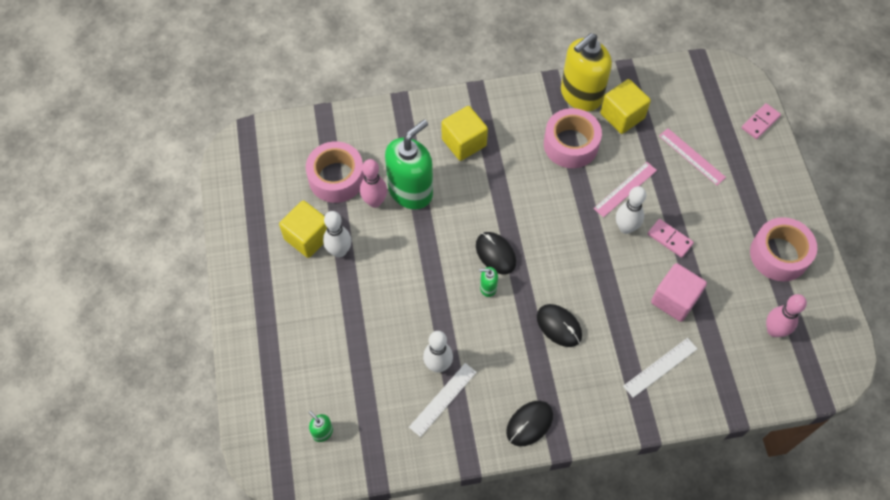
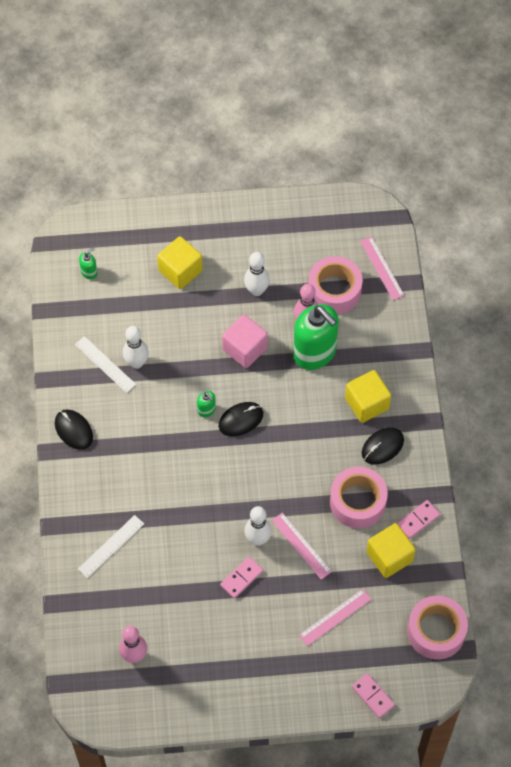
camera: 95 degrees right, 0 degrees up
(308, 137) = (382, 268): none -> pink ruler
(308, 237) = (273, 265): yellow cube -> yellow cube (180, 271)
(488, 288) = (206, 410): green soap dispenser -> green soap dispenser turned 135 degrees clockwise
(559, 326) = (161, 465): black mouse -> black mouse (382, 447)
(581, 95) = (418, 520): yellow soap dispenser -> pink domino
(660, 367) = (111, 546): white ruler -> white ruler turned 75 degrees clockwise
(674, 299) = (176, 571): pink cube -> pink cube (245, 349)
(779, 254) = (214, 679): pink tape -> pink tape (436, 631)

